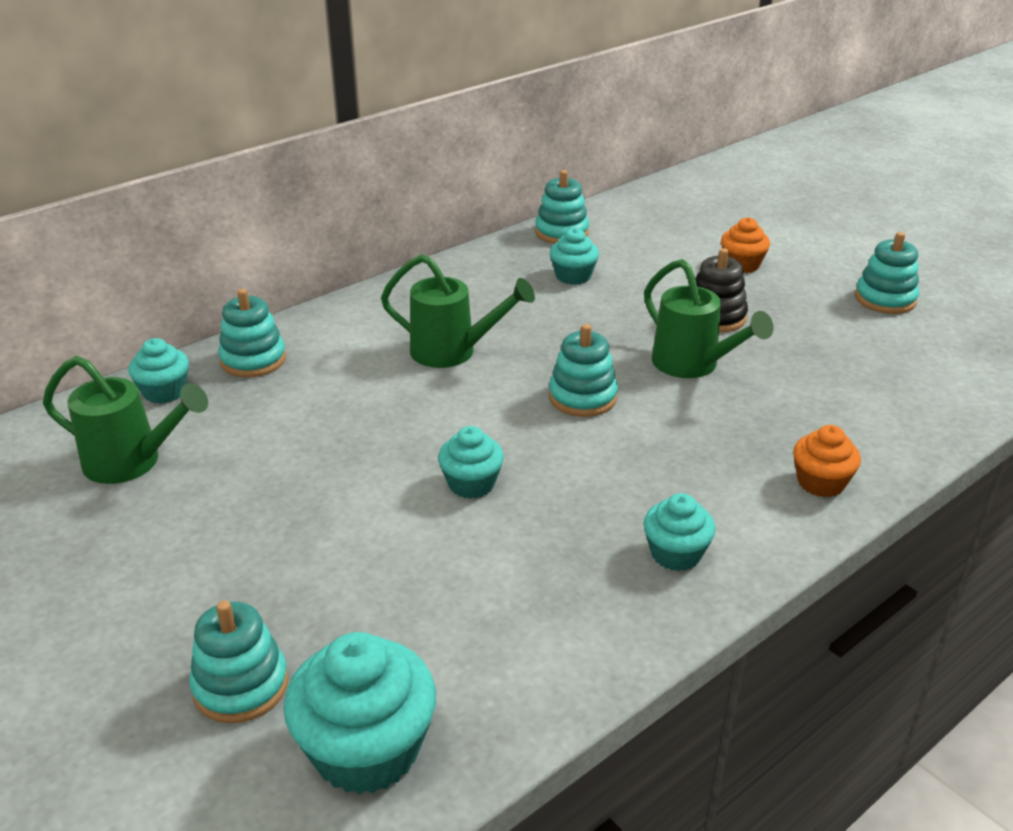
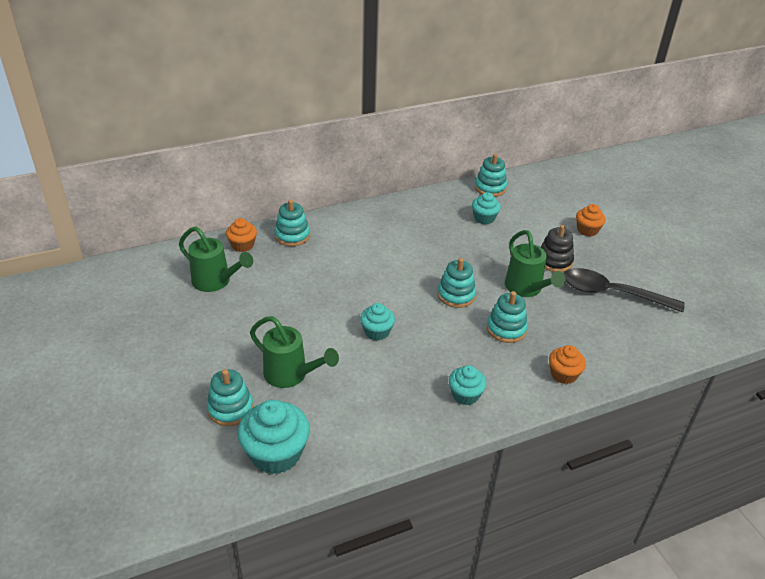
camera: 15 degrees right, 5 degrees up
(164, 392) = (242, 245): turquoise cupcake -> orange cupcake
(452, 351) = (397, 252): green watering can -> green watering can (290, 375)
(827, 346) = (611, 293): none -> black spoon
(885, 299) = (663, 270): turquoise stacking toy -> turquoise stacking toy (506, 329)

